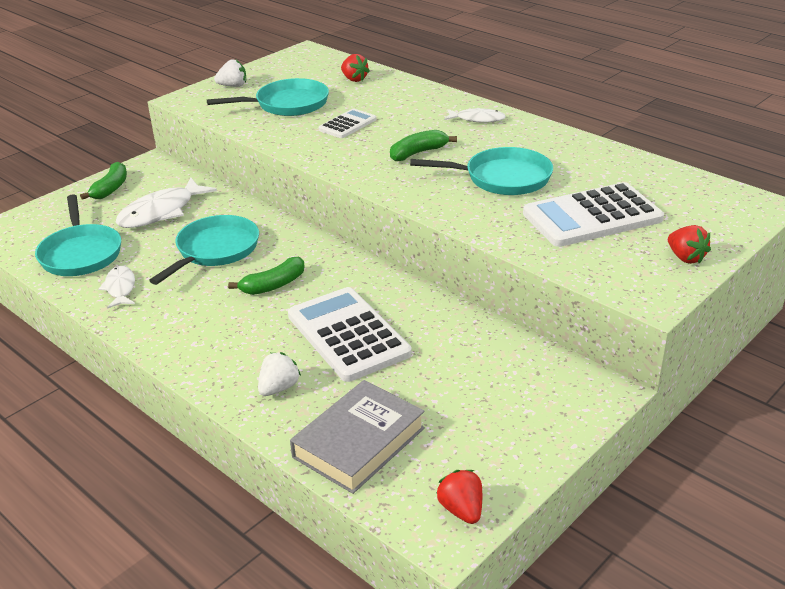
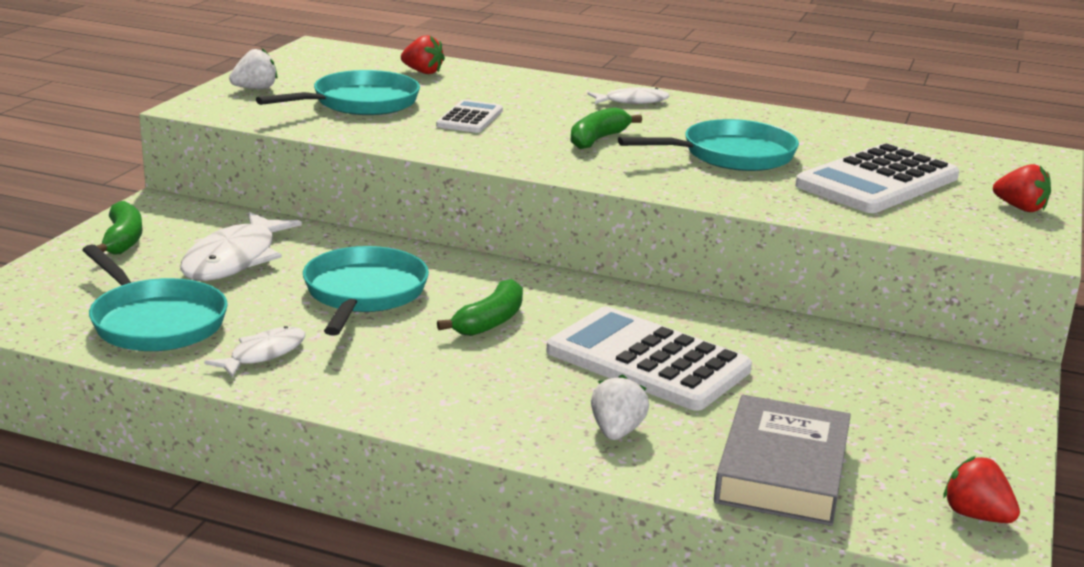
camera: 25 degrees left, 10 degrees down
(120, 288) = (263, 354): white fish -> white fish turned 75 degrees clockwise

